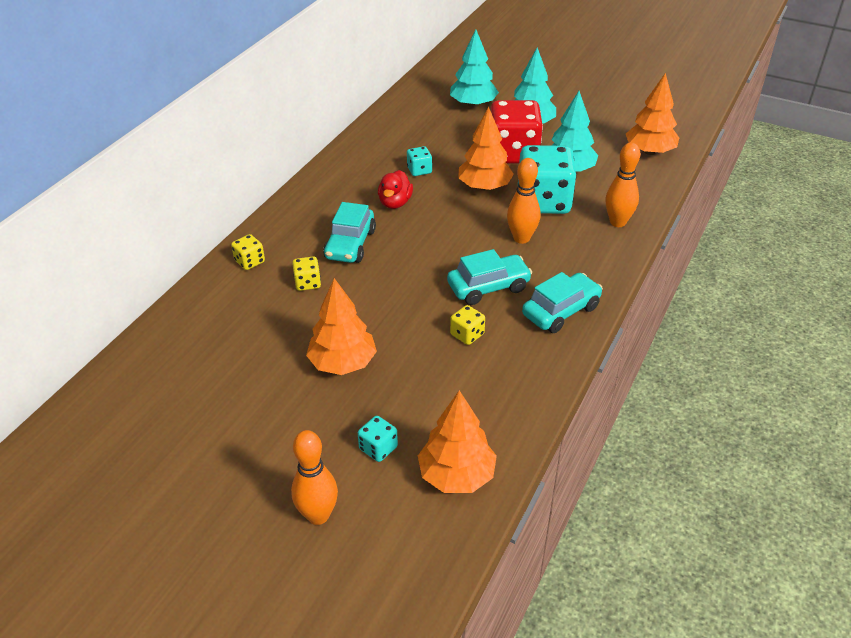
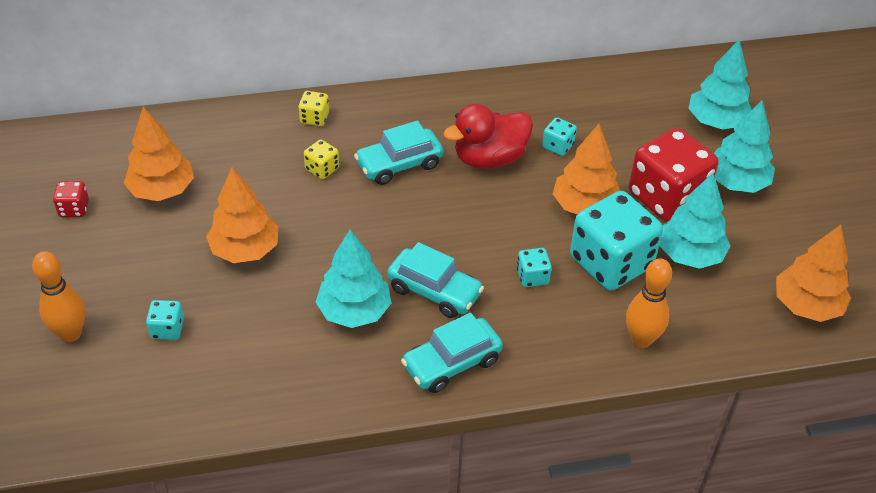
camera: 50 degrees right, 5 degrees up
(172, 448) = (74, 209): none -> red dice
(395, 203) = (489, 158): red duck -> red duck, size x1.54
(456, 475) = (176, 398): orange tree -> orange tree (162, 190)
(467, 334) = (354, 311): yellow dice -> turquoise tree
(521, 238) = (532, 277): orange bowling pin -> turquoise dice
(561, 311) = (452, 363): turquoise car -> turquoise car turned 135 degrees clockwise

